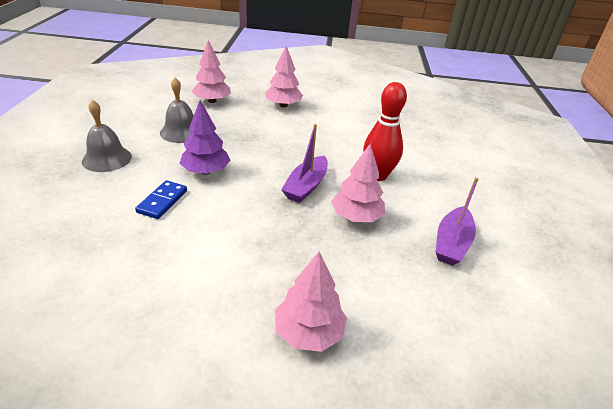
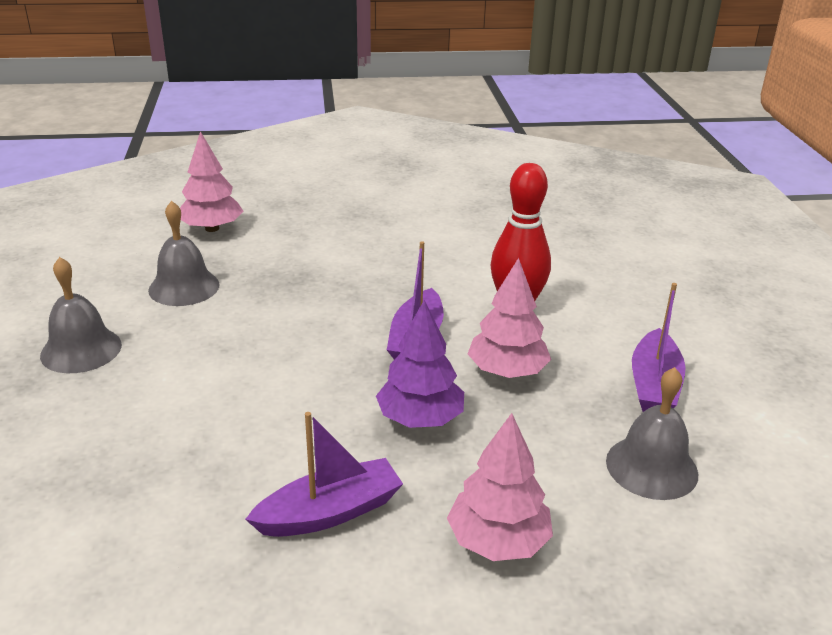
camera: 10 degrees left, 5 degrees down
(162, 201) = (203, 400): blue domino -> none
(206, 171) = (251, 342): purple tree -> purple tree (420, 419)
(207, 289) = (330, 512): none -> purple boat
(283, 105) = (331, 218): pink tree -> none
(432, 300) = (651, 467): none -> grey bell

